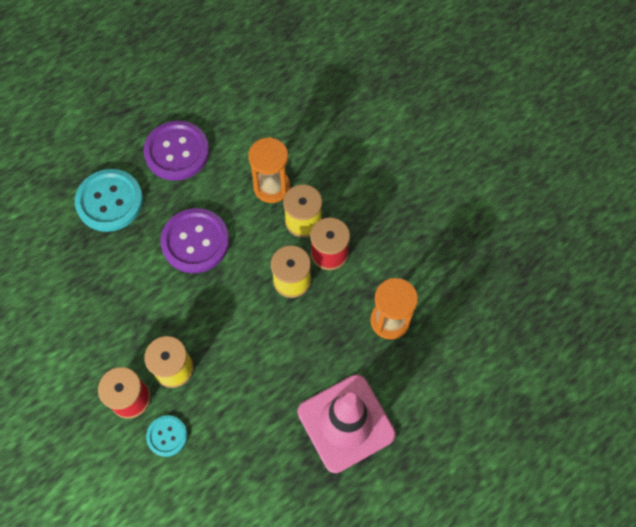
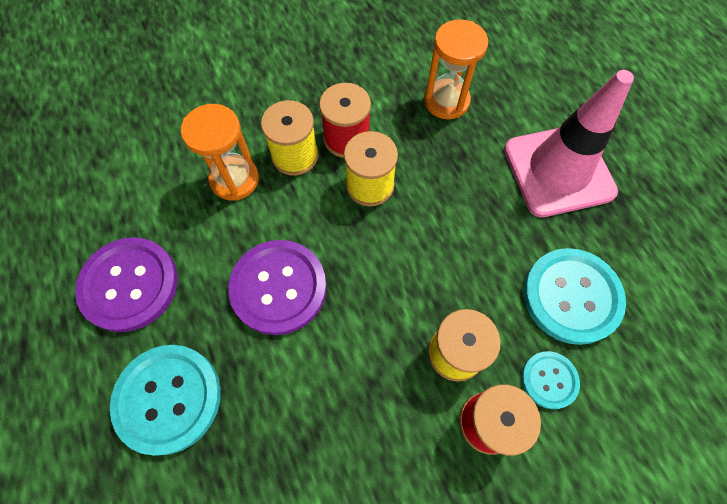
camera: 75 degrees left, 0 degrees up
(234, 445) = (571, 296): none -> turquoise button

